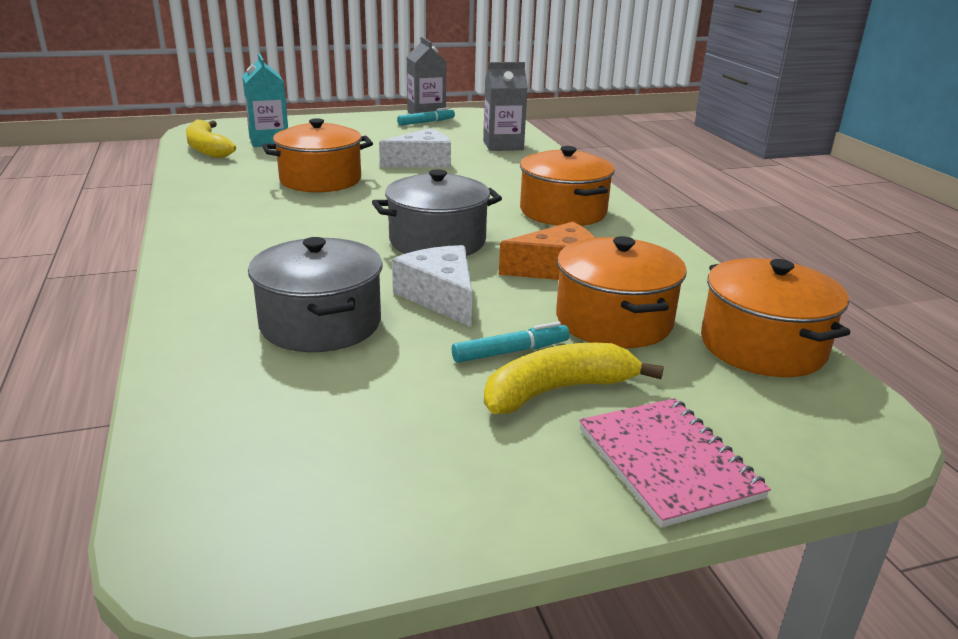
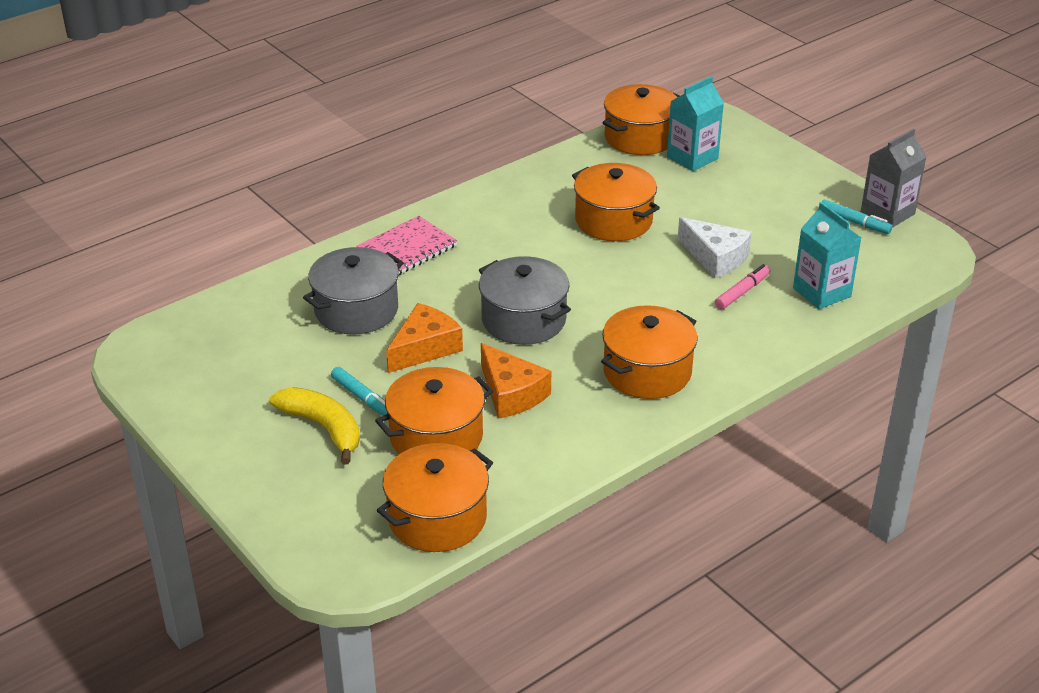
camera: 70 degrees right, 10 degrees up
(207, 149) = (640, 137): yellow banana -> orange pot
(441, 297) = (425, 348): white cheese -> orange cheese
(479, 164) = (742, 292): none -> pink marker
(503, 145) = (821, 292): grey carton -> turquoise carton
(668, 462) = (265, 484): pink notebook -> pink notebook (407, 249)

